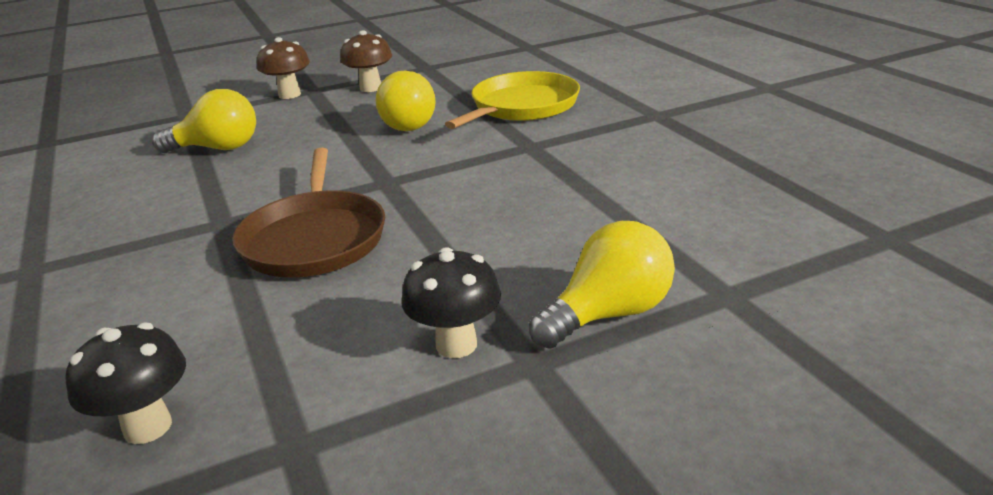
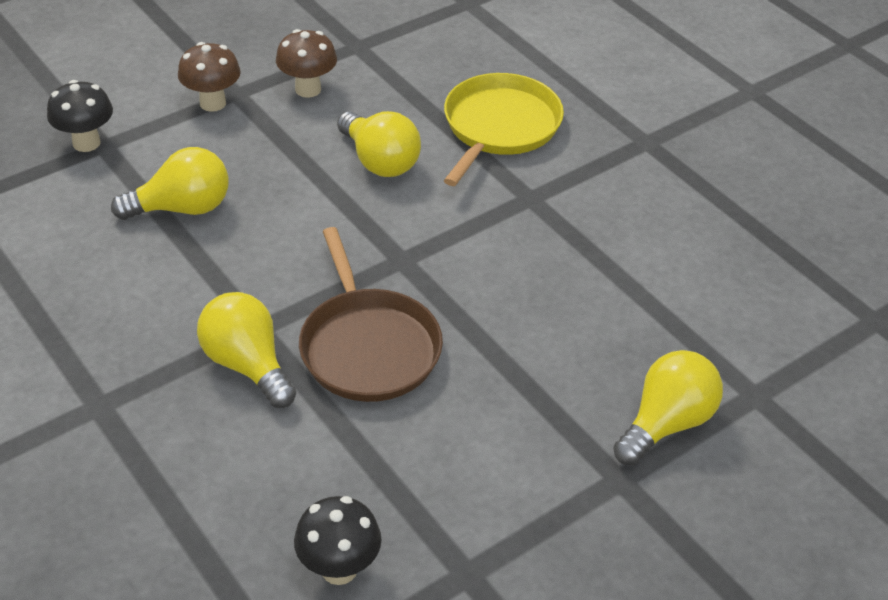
camera: 15 degrees left, 15 degrees up
(190, 247) = (247, 365): none -> yellow light bulb
(456, 345) = (553, 466): black mushroom -> black mushroom (86, 143)

